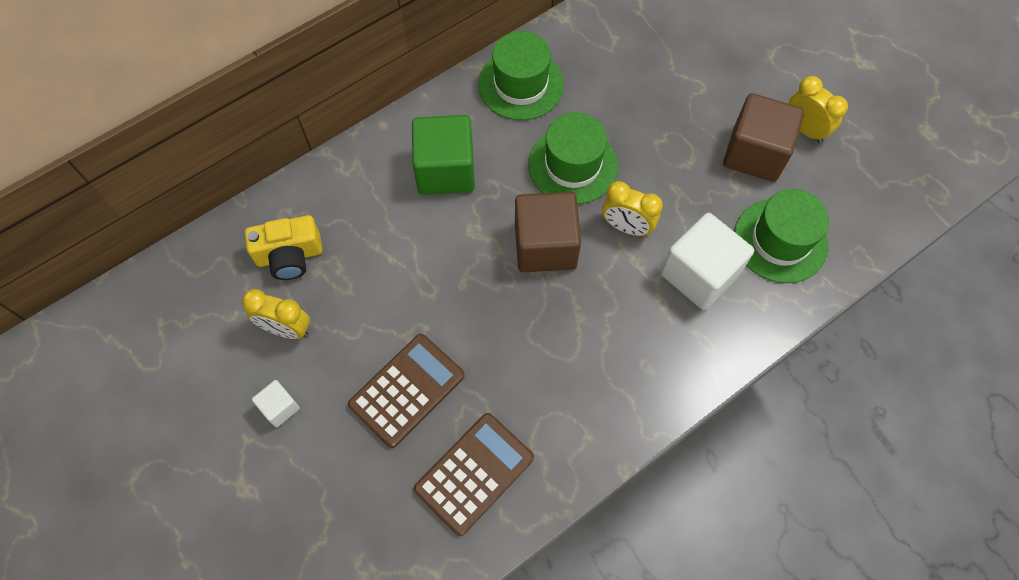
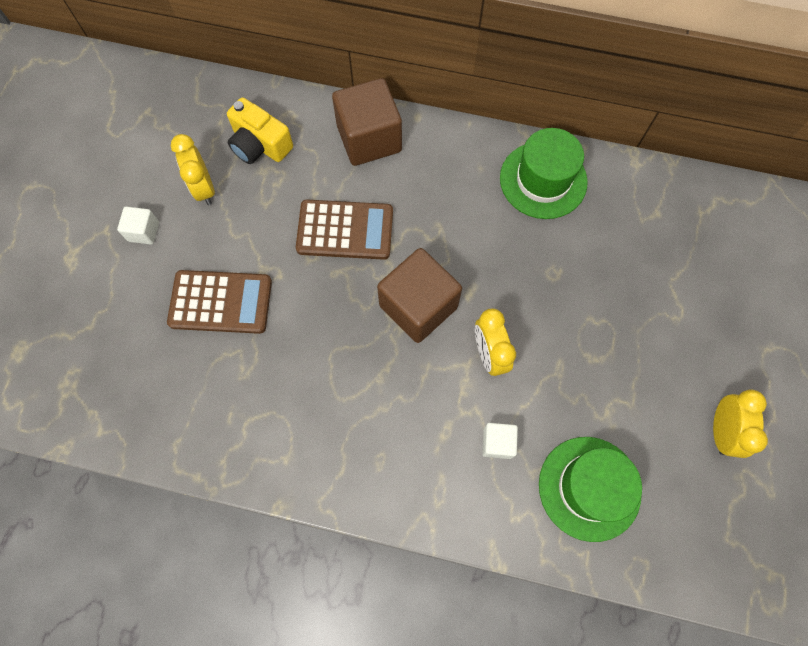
camera: 50 degrees right, 5 degrees up
(445, 170) = (418, 188): green cube -> none
(474, 473) = (193, 398): brown calculator -> brown calculator (345, 230)
(572, 165) = (507, 272): green hat -> none
(699, 274) = (497, 443): white cube -> white cube, size x0.48
(755, 153) = (655, 406): brown cube -> brown cube (369, 139)

